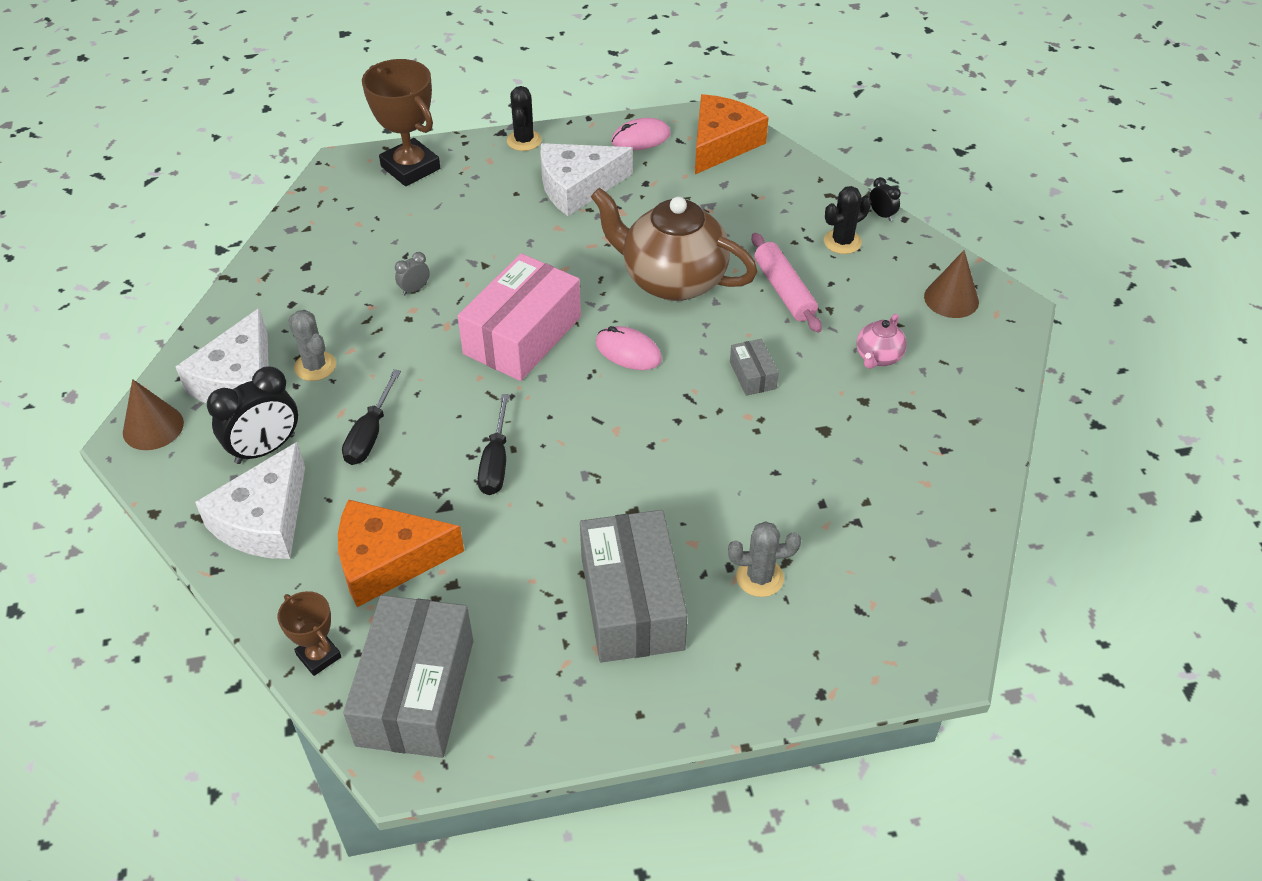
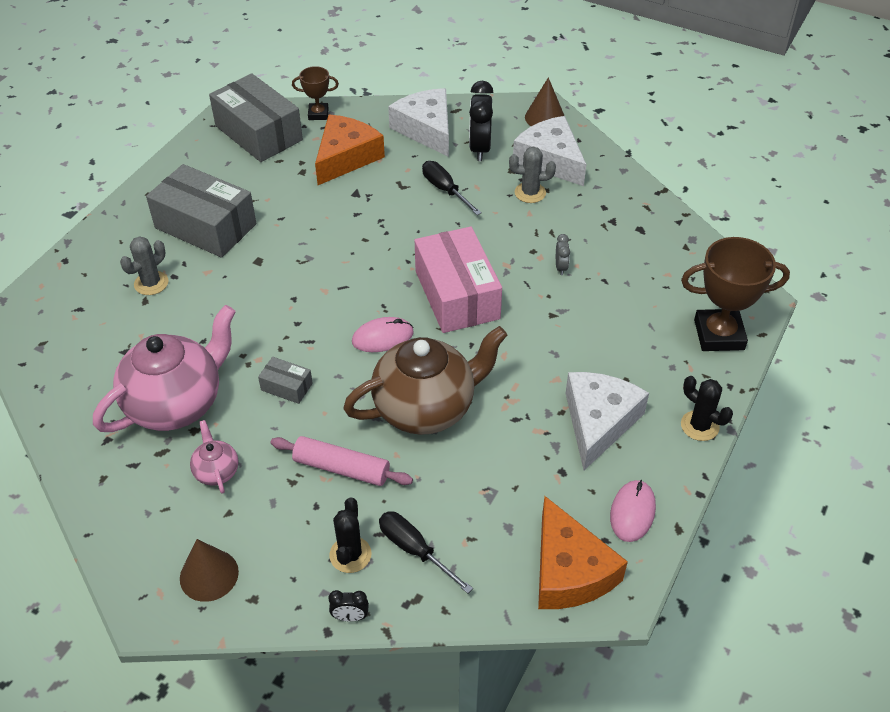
camera: 130 degrees right, 0 degrees up
(496, 462) = (363, 227): black screwdriver -> black screwdriver (414, 550)
(857, 433) = (176, 403): none -> pink teapot

